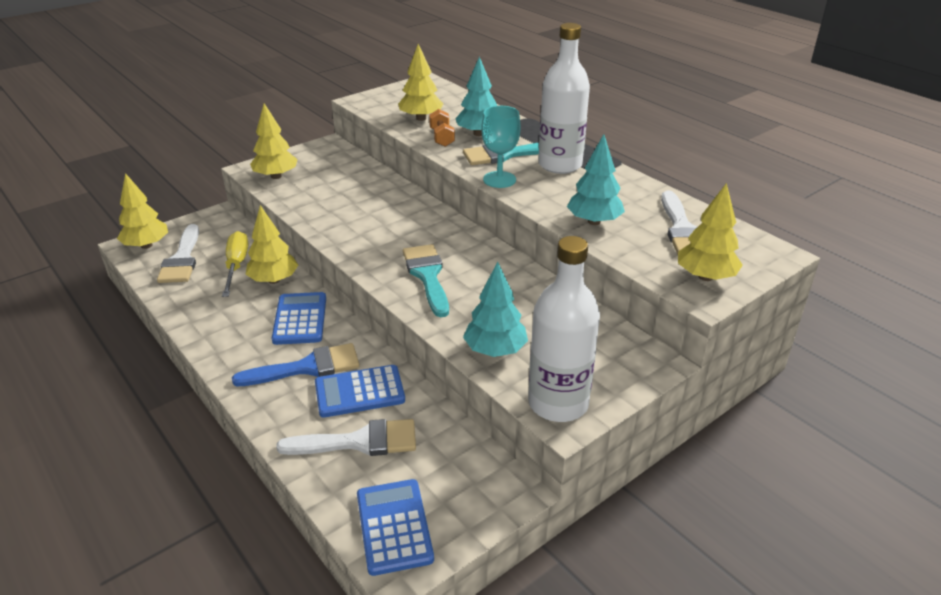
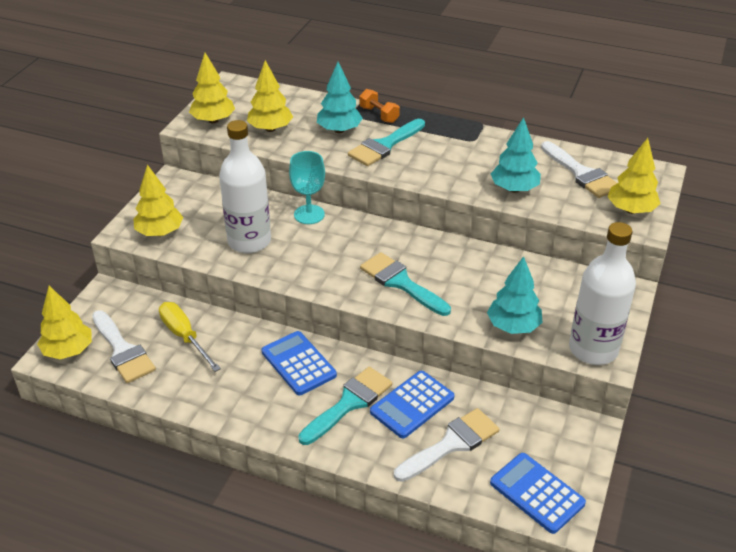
camera: 30 degrees left, 5 degrees up
(274, 280) = (236, 337): yellow tree -> yellow tree (213, 120)
(307, 367) = (349, 403): blue brush -> turquoise brush
(442, 138) = (312, 145): orange dumbbell -> orange dumbbell (379, 115)
(499, 179) = (404, 173): turquoise goblet -> turquoise goblet (309, 214)
(560, 165) = (438, 142): white bottle -> white bottle (249, 241)

